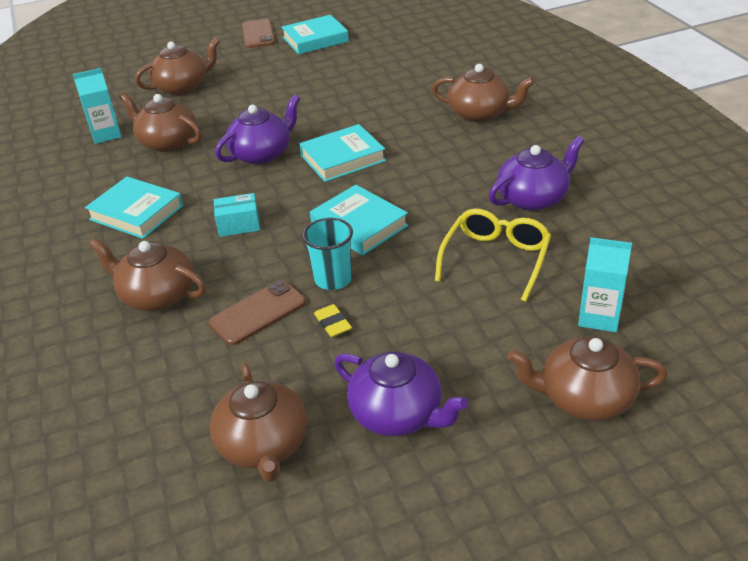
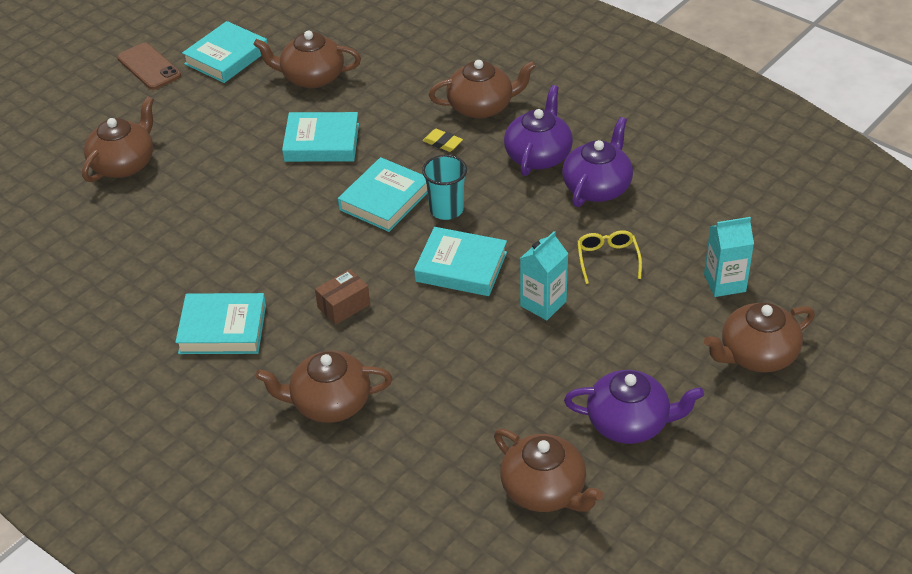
camera: 30 degrees left, 5 degrees up
(106, 134) = (92, 251): turquoise carton -> turquoise carton (543, 303)
(167, 142) = (176, 239): brown teapot -> brown teapot (311, 77)
(239, 225) = (343, 306): turquoise box -> brown box
(258, 313) = (441, 384): brown phone -> none
(262, 154) = (295, 220): purple teapot -> purple teapot (538, 155)
(331, 107) = (321, 142): none -> turquoise book
(333, 279) = (481, 328): turquoise cup -> turquoise cup (446, 209)
(333, 323) = (515, 369): yellow eraser -> yellow eraser (442, 143)
(495, 259) = (607, 259): yellow glasses -> yellow glasses, size x0.64

